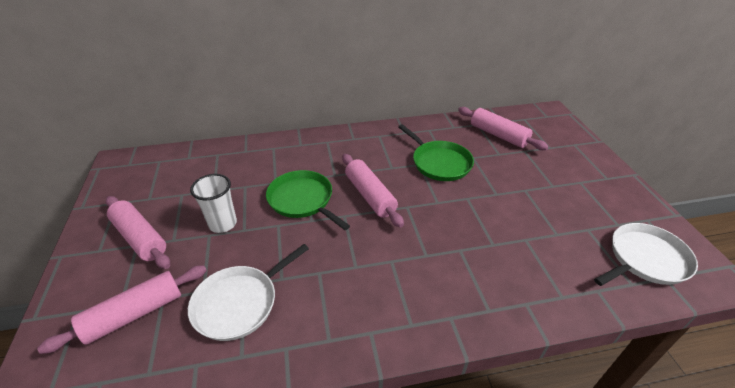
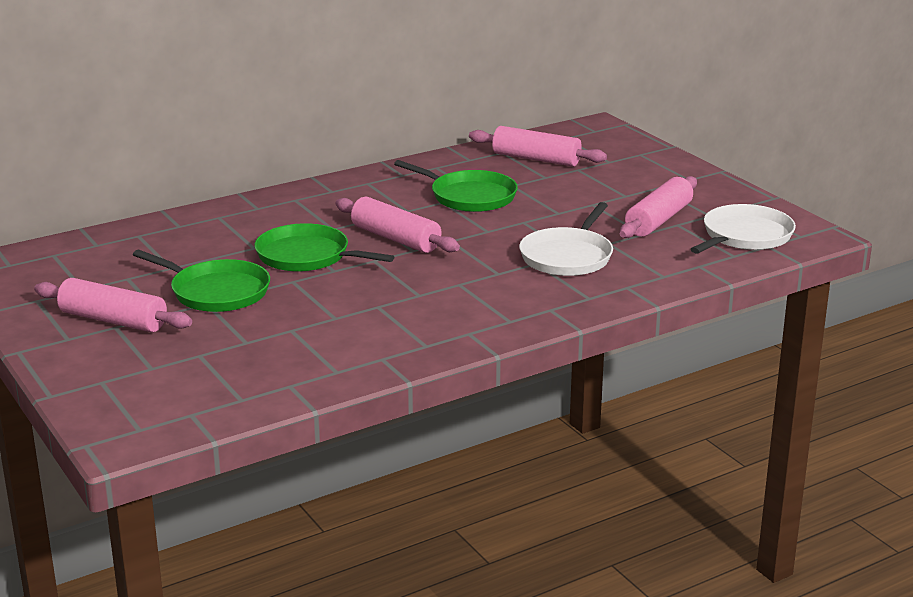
camera: 20 degrees left, 15 degrees down
(134, 314) = (177, 370): pink rolling pin -> pink rolling pin (658, 220)
(223, 224) = (216, 292): white cup -> green pan
(239, 303) = (300, 341): white pan -> white pan (568, 256)

